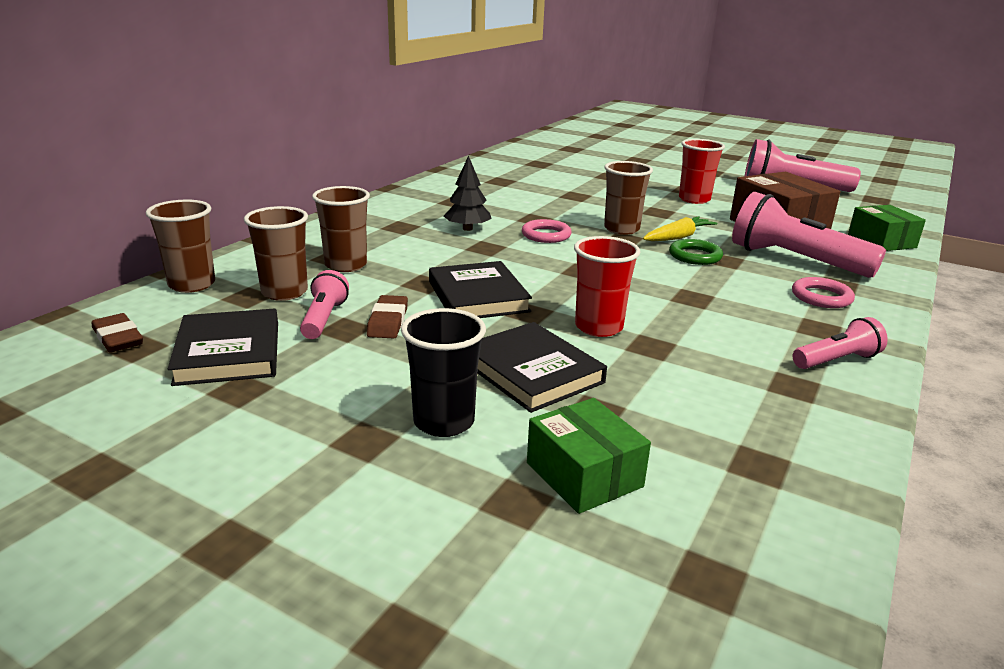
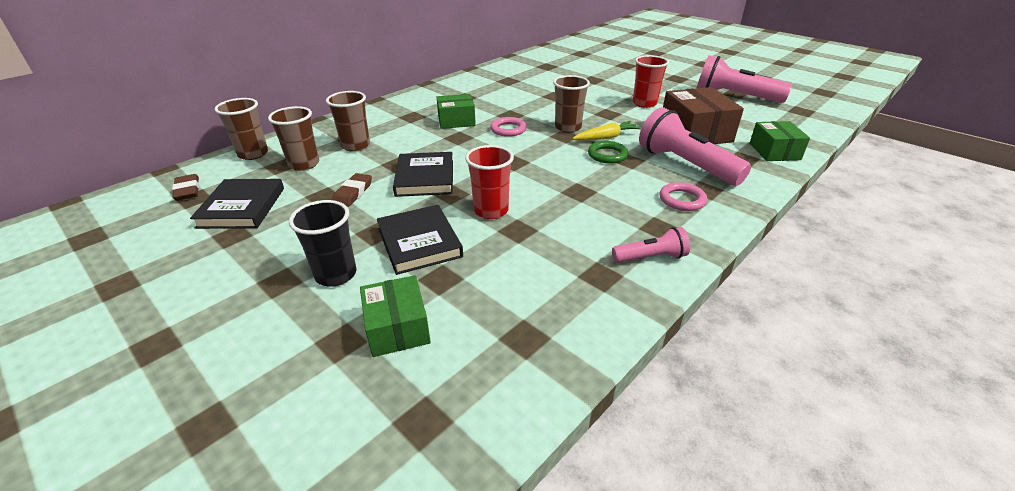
camera: 15 degrees right, 10 degrees up
(324, 319) = (314, 187): pink flashlight -> none
(467, 229) = (456, 121): black tree -> green box

